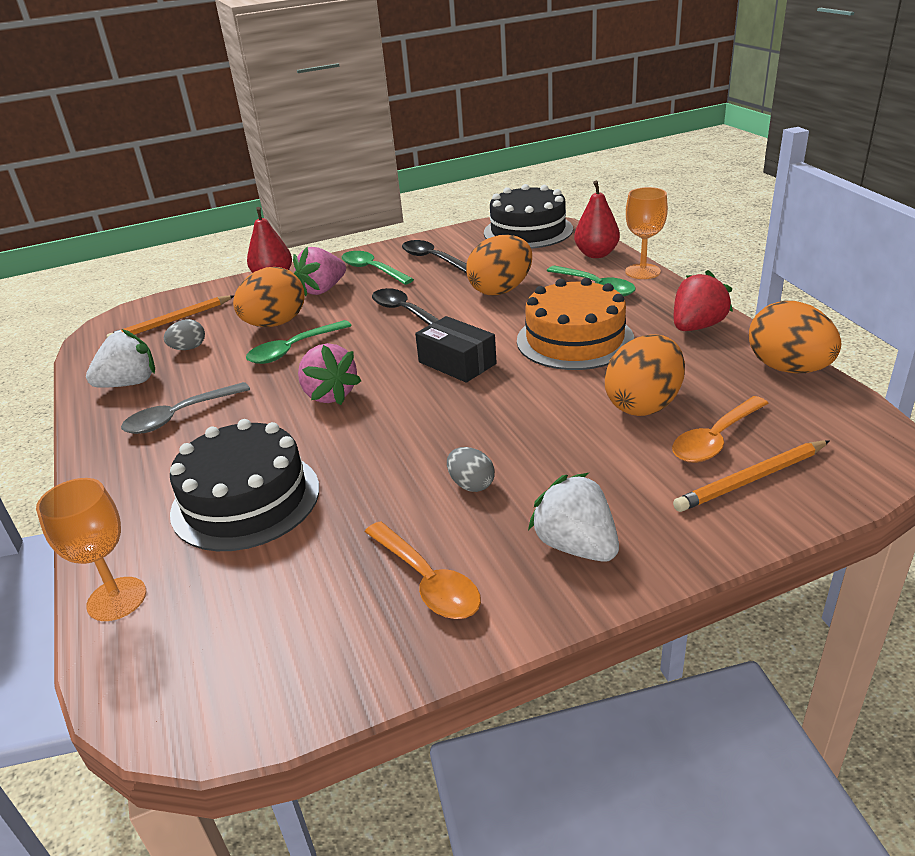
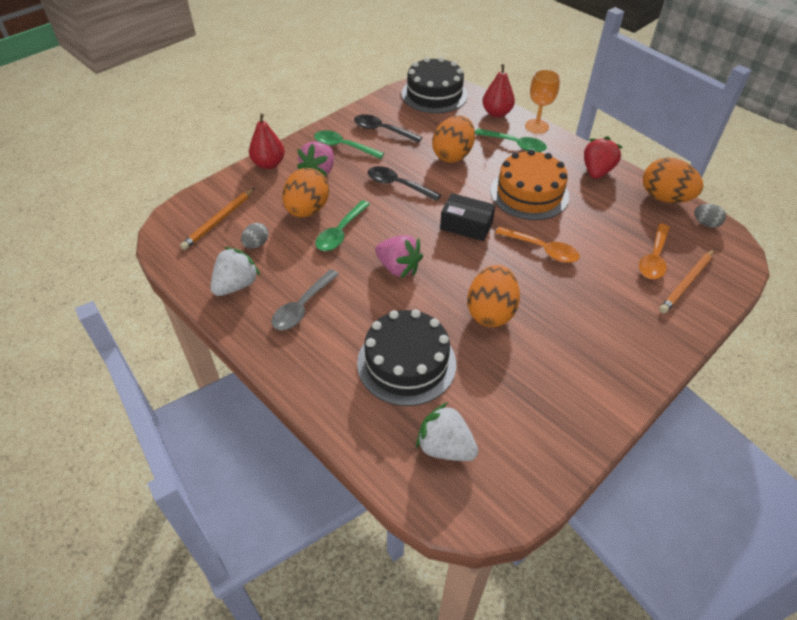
camera: 25 degrees left, 15 degrees up
(117, 599) = (381, 454): orange goblet -> none
(427, 581) = (559, 392): orange spoon -> orange spoon (542, 249)
(471, 484) = (539, 320): grey egg -> grey egg (705, 223)
(576, 546) = (623, 348): white strawberry -> white strawberry (445, 447)
(643, 405) = (601, 240): orange egg -> orange egg (490, 312)

